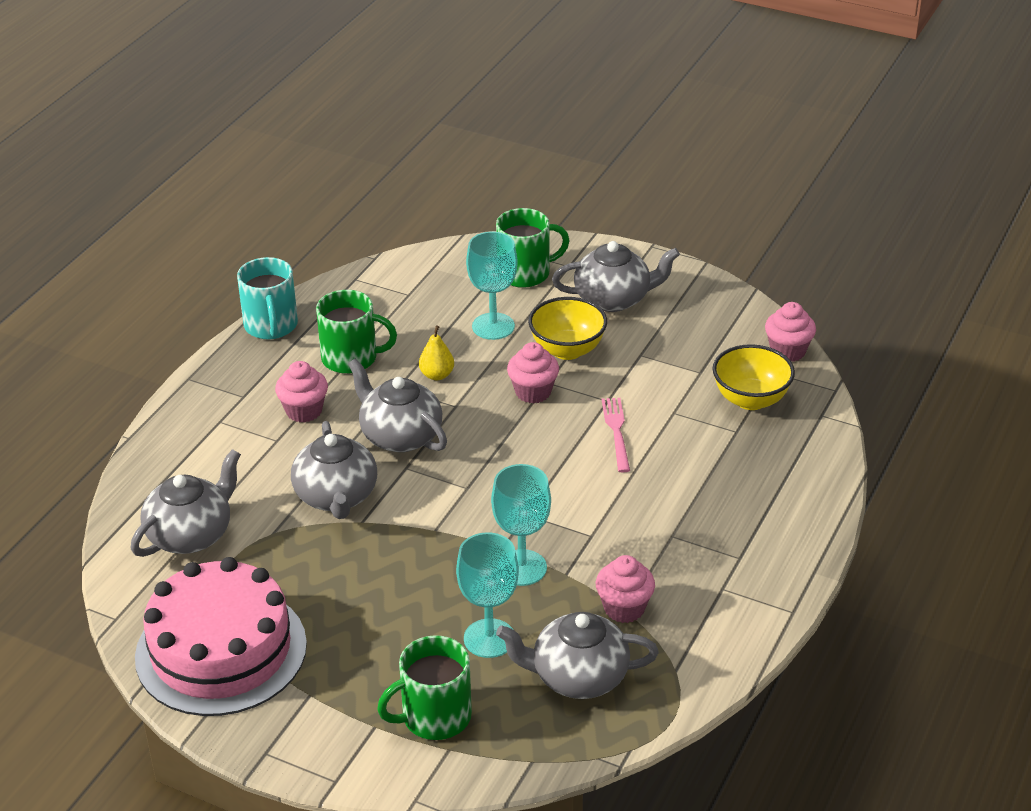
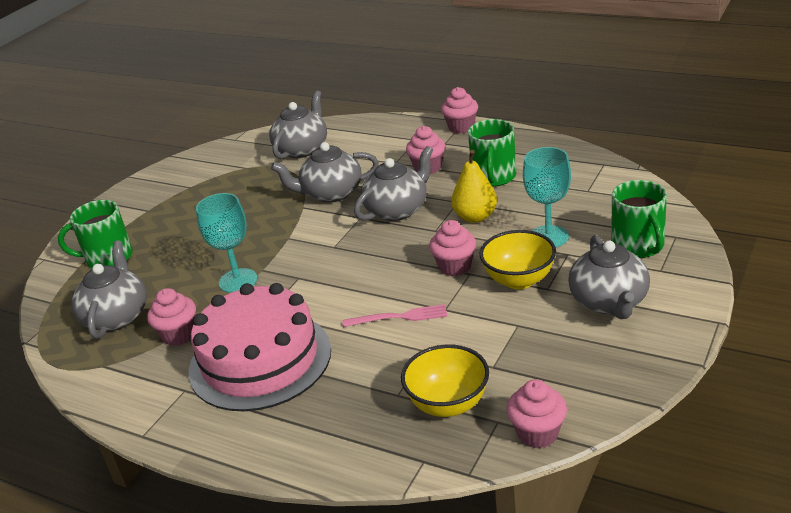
camera: 95 degrees right, 5 degrees down
(191, 534) = (302, 149): grey teapot -> grey teapot turned 105 degrees counterclockwise
(205, 381) = (461, 127): none -> pink cupcake
(221, 650) = (196, 175): pink cake -> pink cake (260, 360)
(271, 326) = (530, 140): turquoise mug -> none
(434, 717) = (108, 258): green mug -> green mug turned 75 degrees counterclockwise
(437, 375) = (475, 217): yellow pear -> yellow pear, size x1.51
(489, 638) = (170, 273): turquoise goblet -> none

